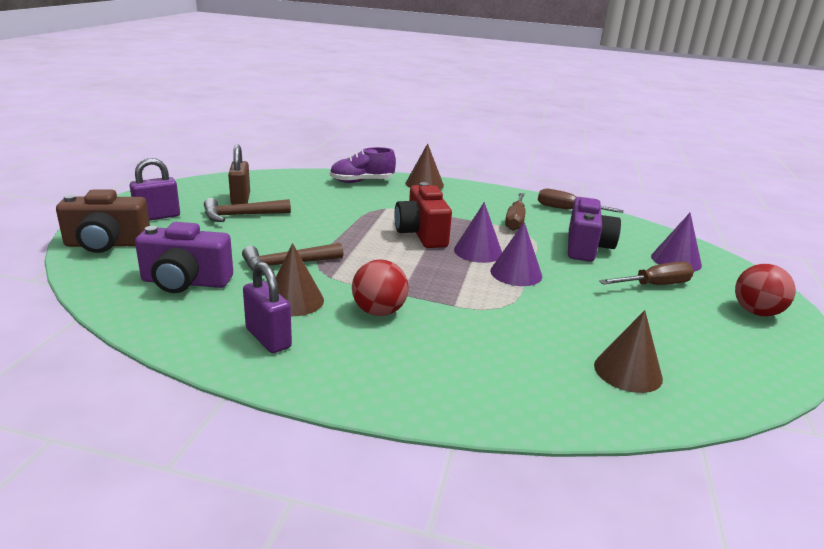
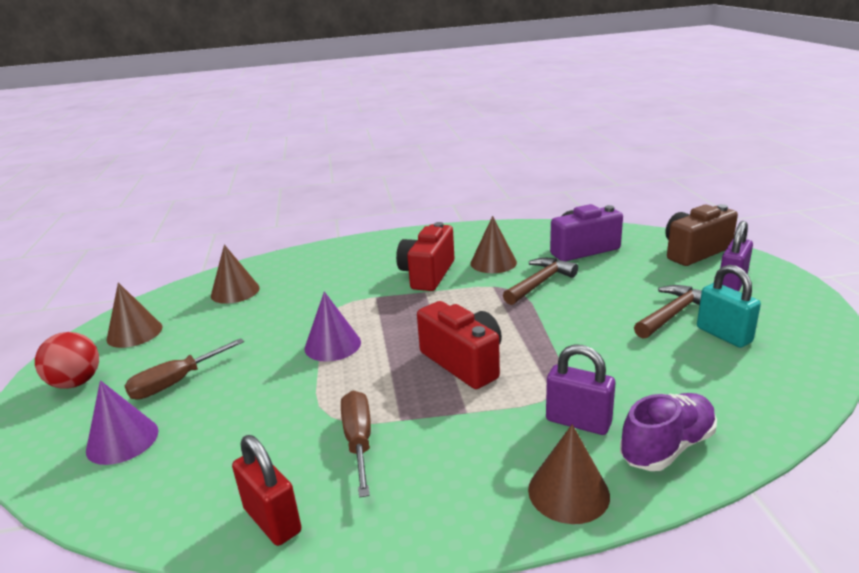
camera: 160 degrees right, 0 degrees up
(240, 199) = (723, 335): brown padlock -> turquoise padlock
(268, 338) = (476, 241): purple padlock -> purple padlock (578, 422)
(379, 311) = (427, 274): red ball -> red camera
(478, 251) = (384, 360): purple cone -> none
(567, 210) = (272, 520): brown screwdriver -> red padlock
(586, 247) = (248, 419): purple camera -> none
(736, 350) = (134, 333): none -> brown cone

